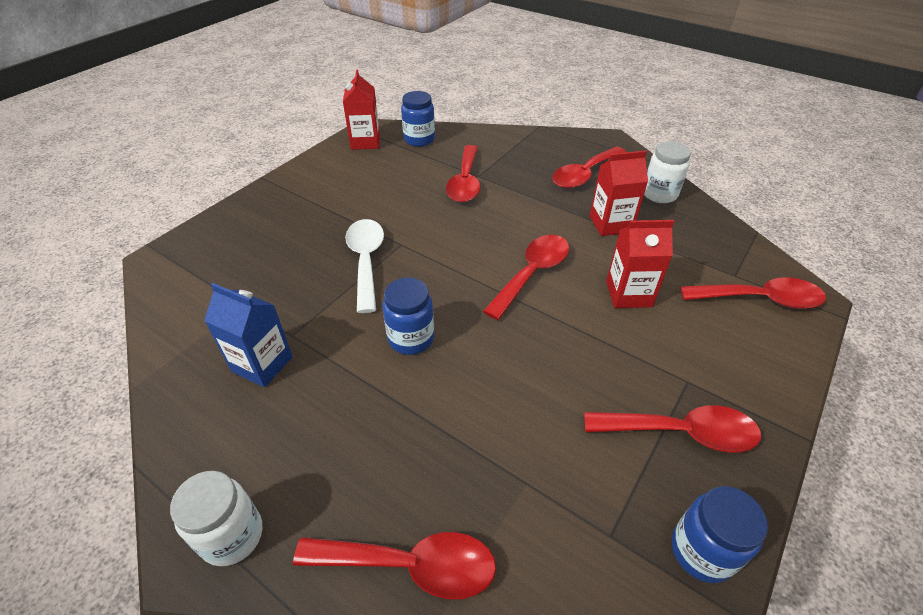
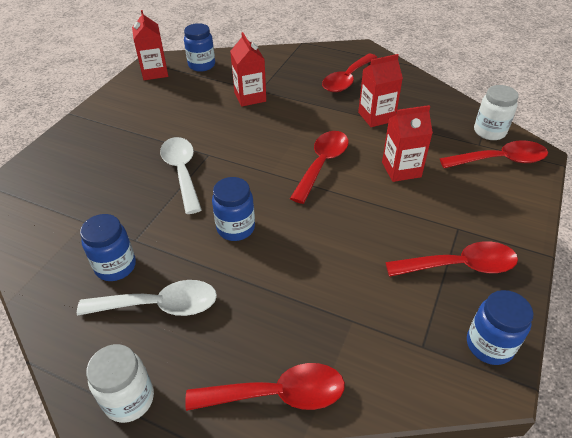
camera: 10 degrees left, 0 degrees up
(262, 364) = (115, 266): blue carton -> blue jar
(299, 421) = (160, 305): none -> white spoon
(465, 182) = (250, 97): red spoon -> red carton
(659, 194) = (410, 88): white jar -> white jar (489, 132)

